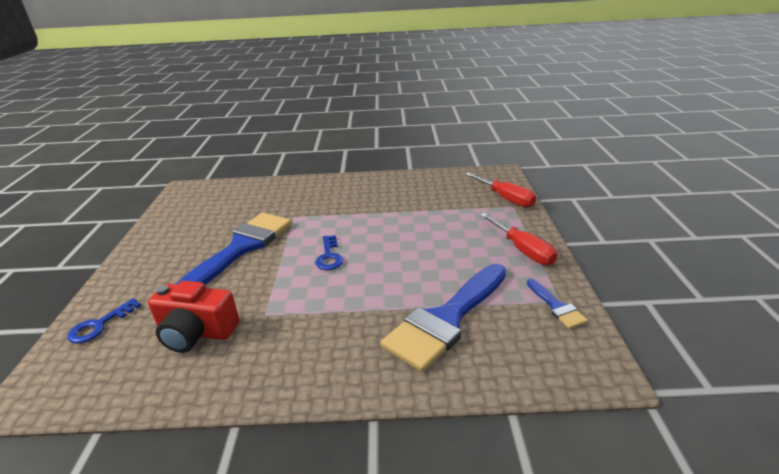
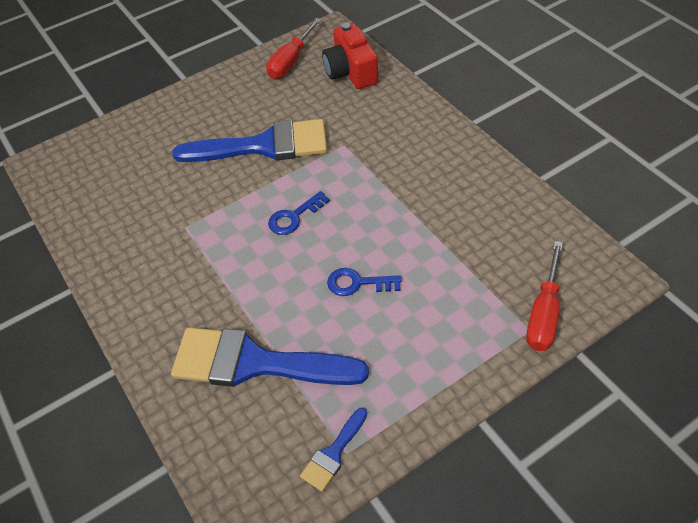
camera: 60 degrees right, 20 degrees up
(100, 325) = (117, 140): blue key -> blue key (358, 283)
(196, 332) = (140, 200): red camera -> red camera (351, 71)
(522, 250) = (426, 380): red screwdriver -> red screwdriver (291, 61)

